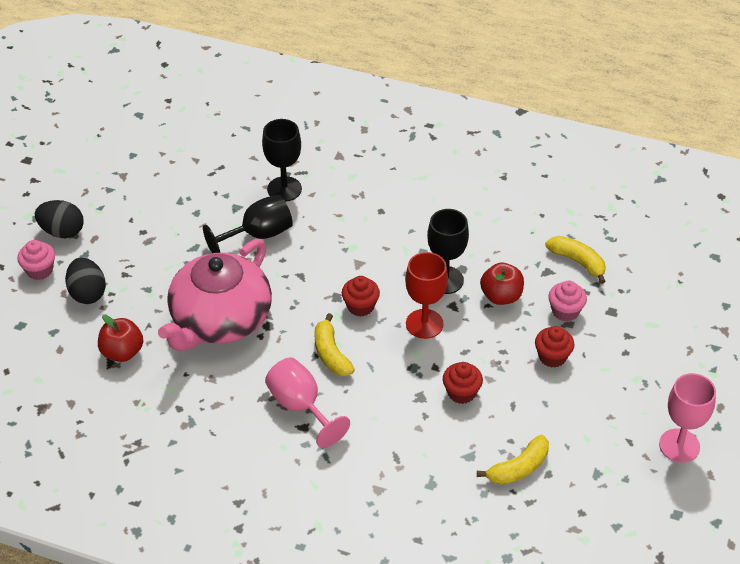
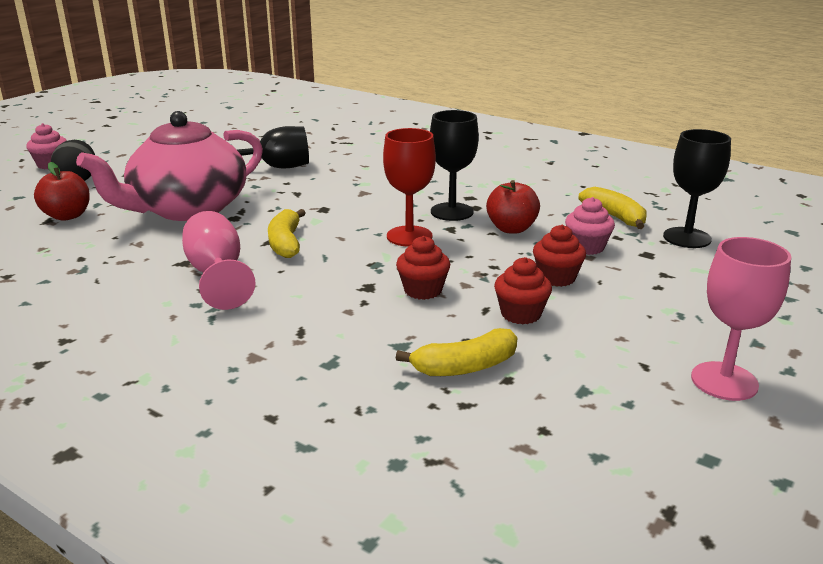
camera: 15 degrees right, 20 degrees down
(62, 231) = (97, 149): black egg -> none
(284, 189) = (323, 148): black goblet -> black goblet (687, 238)
(360, 306) = (345, 217): red cupcake -> red cupcake (520, 314)

